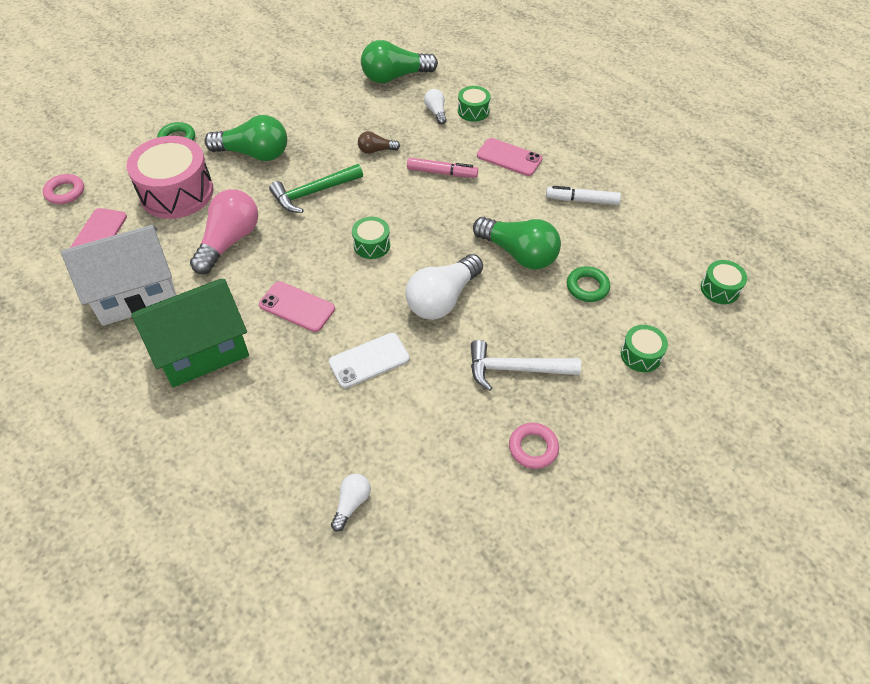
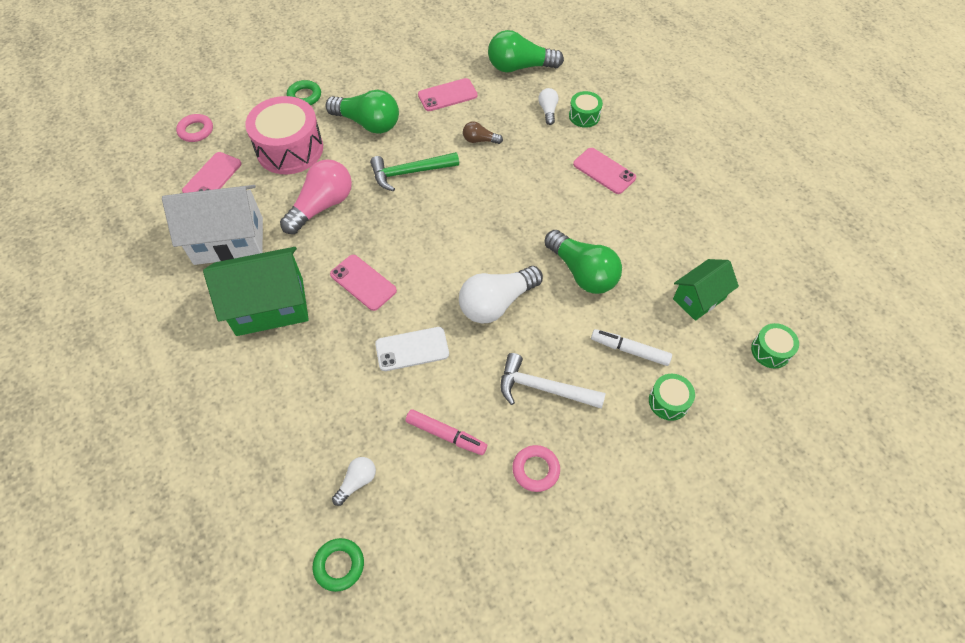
camera: 15 degrees right, 5 degrees up
(329, 114) = (447, 95): none -> pink phone
(372, 245) = (448, 235): green drum -> none
(442, 173) = (534, 175): pink marker -> pink marker (446, 435)
(582, 200) = (661, 229): white marker -> white marker (629, 350)
(587, 287) = (638, 320): green ring -> green ring (339, 565)
(638, 256) = (699, 299): none -> green house

